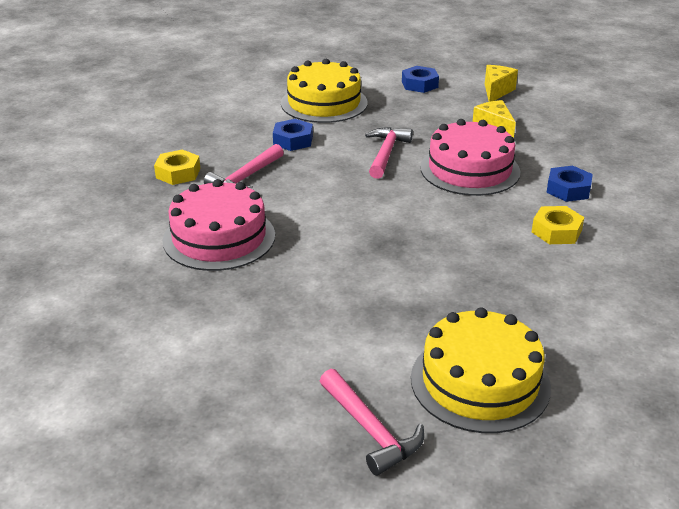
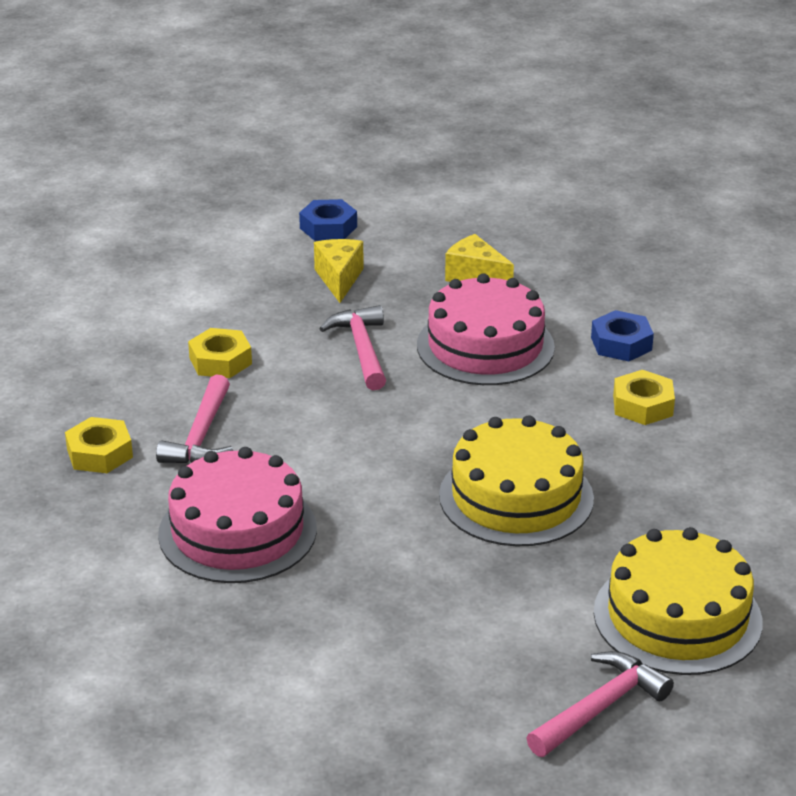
camera: 25 degrees left, 0 degrees up
(293, 140) = (220, 361): blue nut -> yellow nut
(324, 103) = (217, 290): yellow cake -> yellow cake (516, 497)
(370, 430) = (600, 708): pink hammer -> pink hammer turned 75 degrees counterclockwise
(496, 91) = (439, 215): yellow cheese -> yellow cheese (339, 279)

